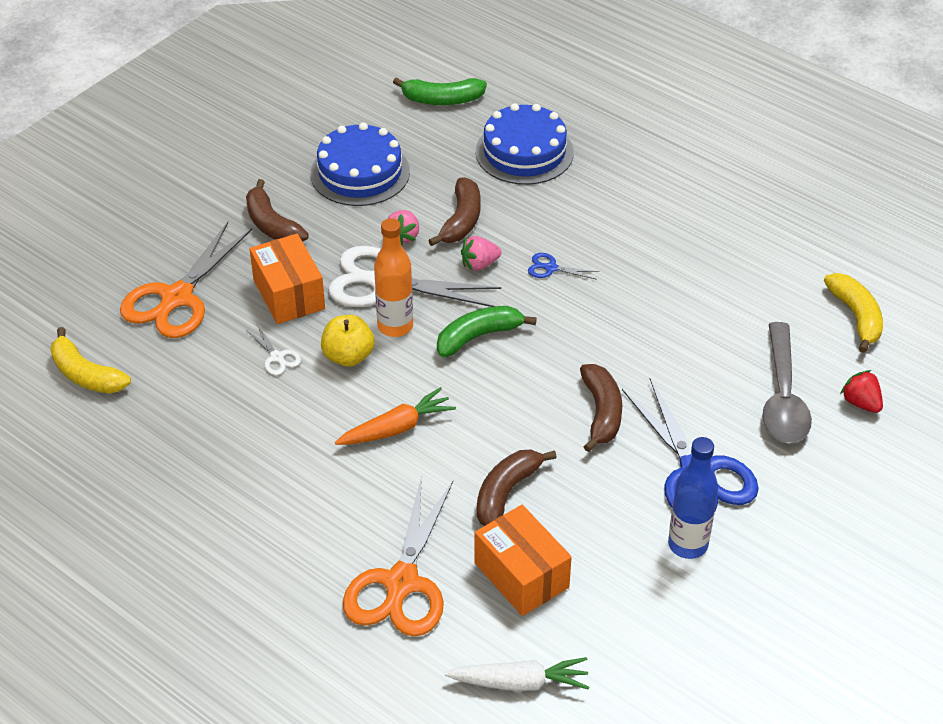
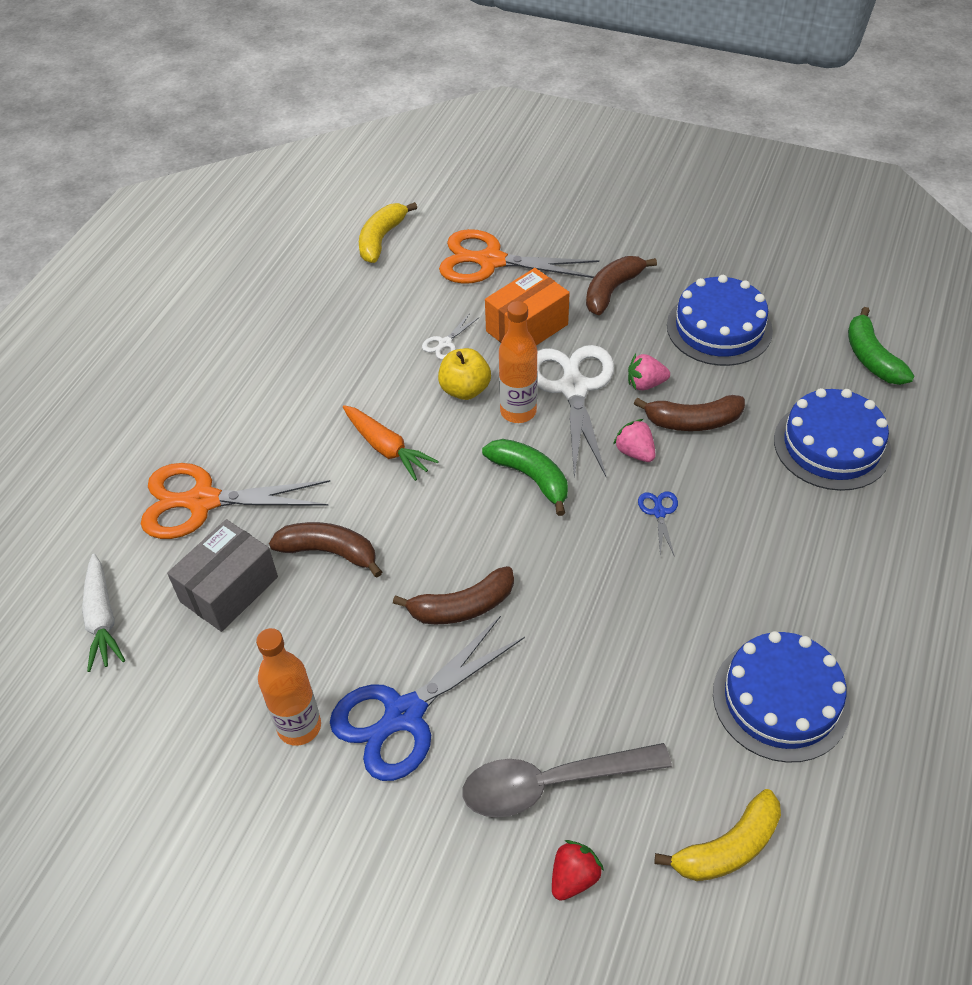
camera: 75 degrees right, 5 degrees up
(521, 575) = (229, 589): orange box -> grey box
(688, 544) = (299, 726): blue bottle -> orange bottle
(747, 254) = (780, 699): none -> blue cake

